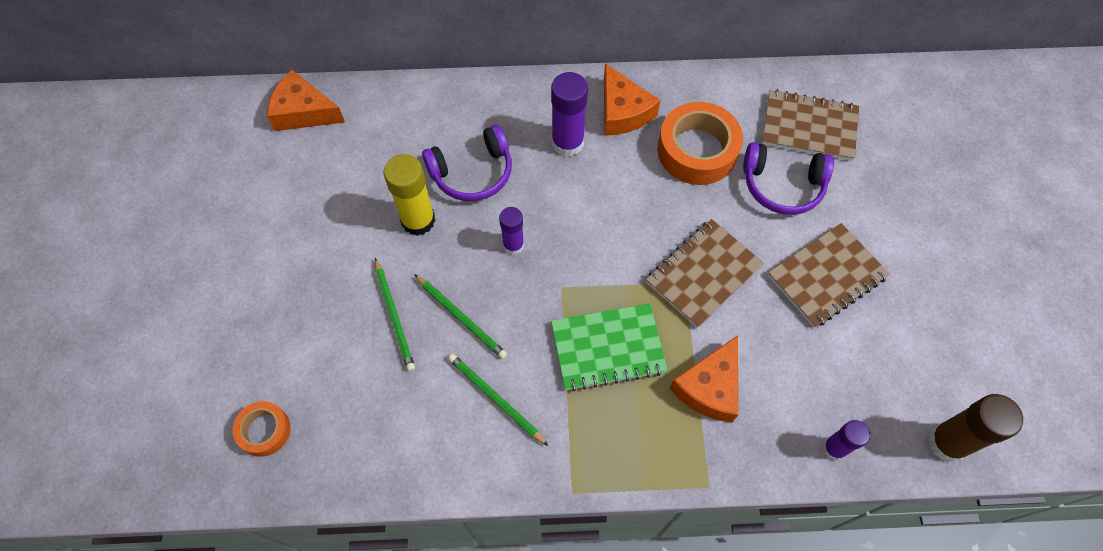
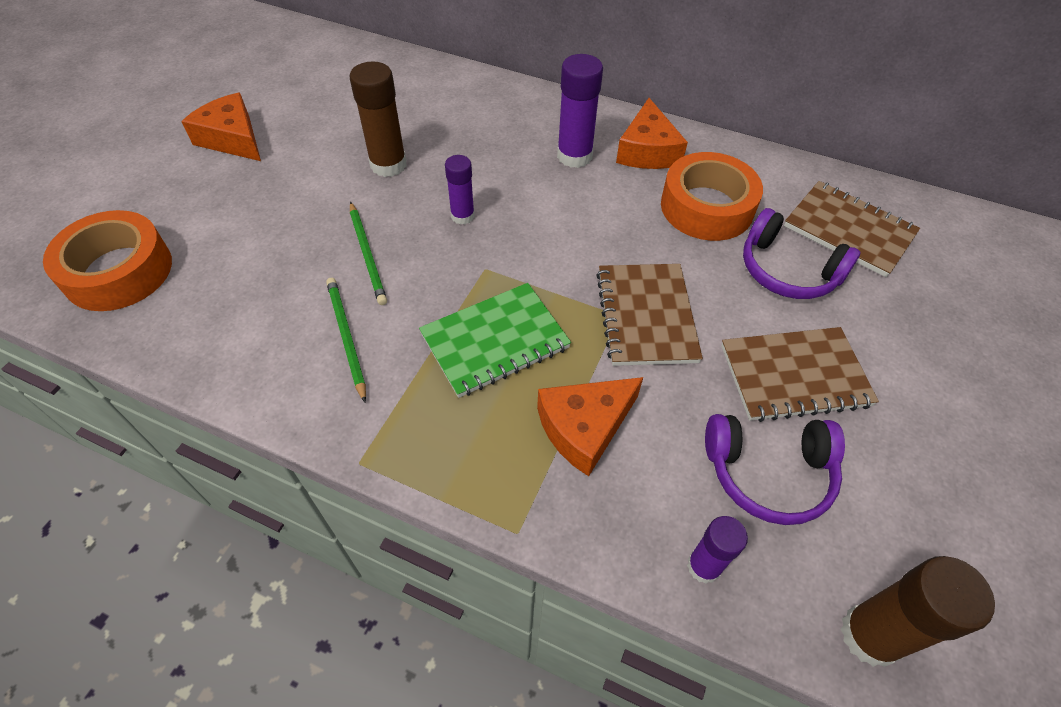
camera: 25 degrees right, 10 degrees down
(264, 431) = (118, 271): orange tape -> orange tape, size x1.82
(303, 111) = (354, 57): orange cheese -> orange cheese (232, 139)
(394, 316) = (307, 229): green pencil -> none
(418, 220) = (388, 165): yellow glue stick -> brown glue stick
(472, 173) = (466, 147): purple headphones -> purple headphones (768, 473)
(608, 348) = (495, 341): green notebook -> green notebook turned 45 degrees counterclockwise
(703, 274) = (646, 316): brown notebook -> brown notebook turned 75 degrees counterclockwise

